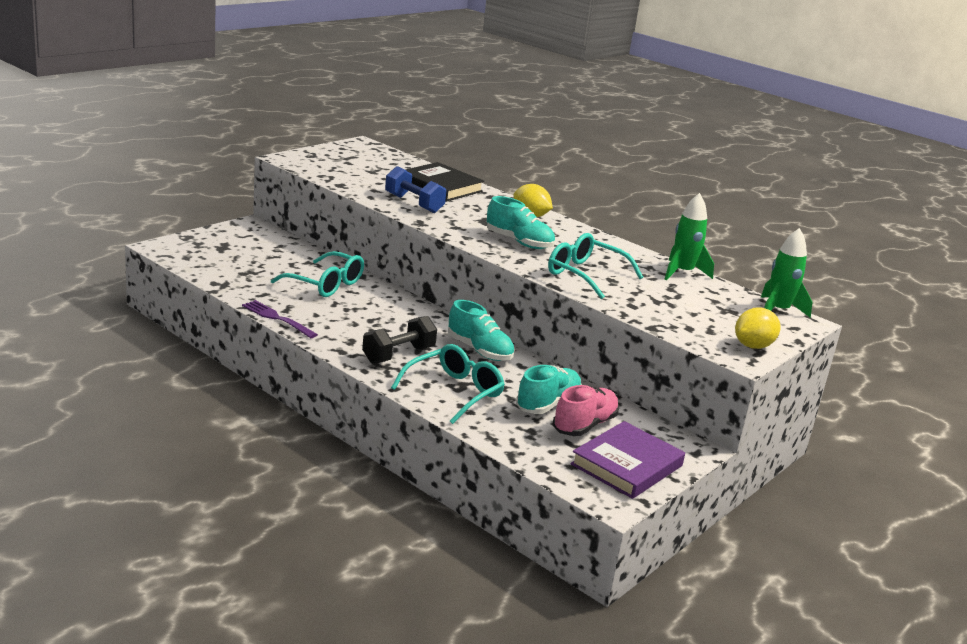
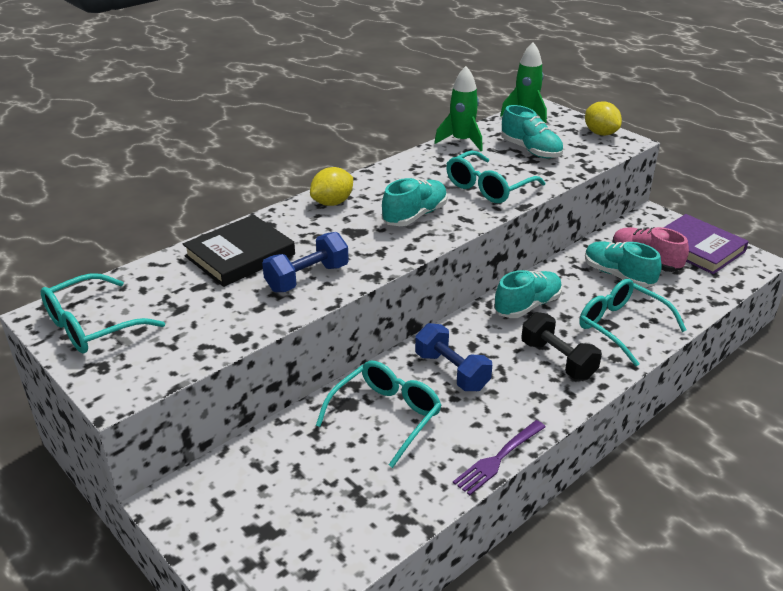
camera: 80 degrees left, 10 degrees up
(352, 153) = (93, 326): none -> turquoise glasses
(379, 310) = (451, 371): none -> blue dumbbell
(681, 303) = (531, 150): none -> turquoise shoe

